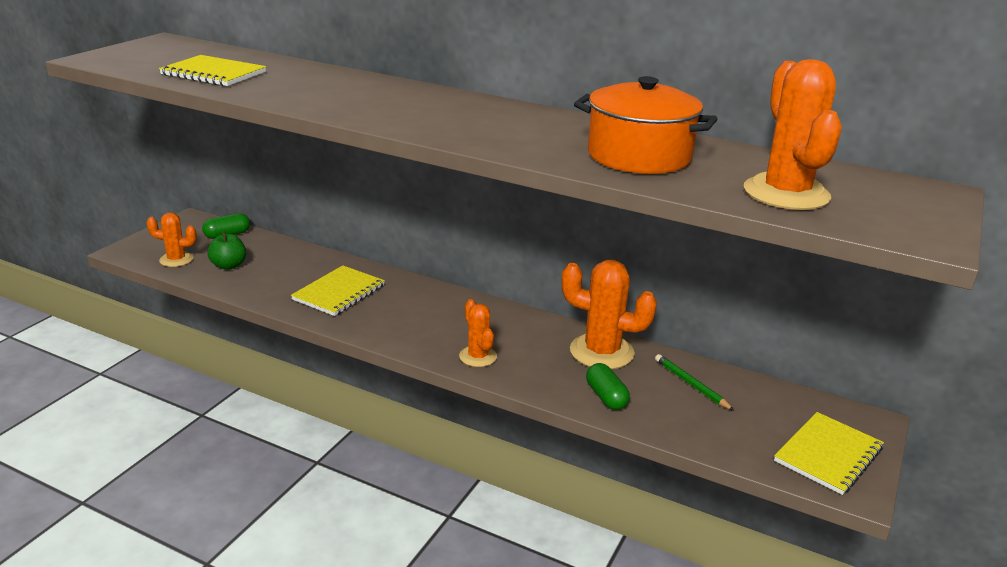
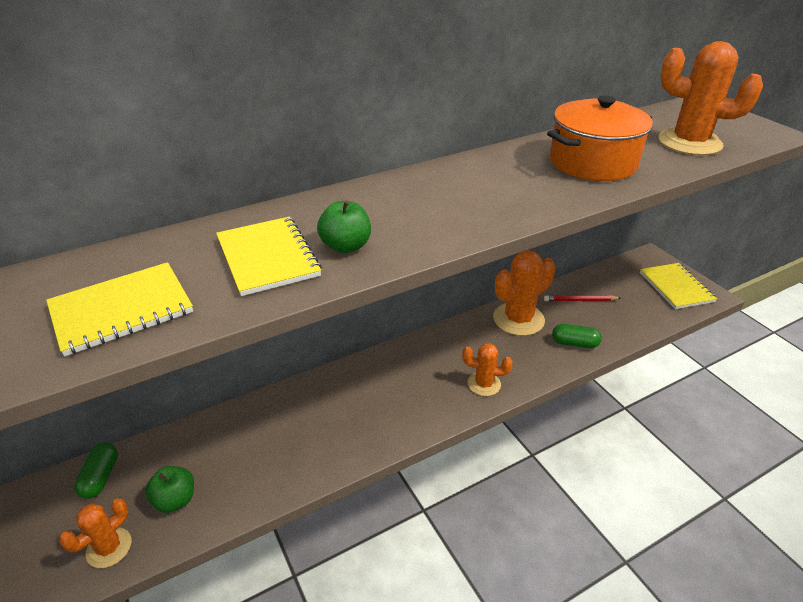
camera: 55 degrees left, 10 degrees up
(339, 292) = (313, 429): yellow notebook -> yellow notebook (267, 257)
(350, 103) = (346, 246): none -> green apple
(691, 384) = (580, 300): green pencil -> red pencil

